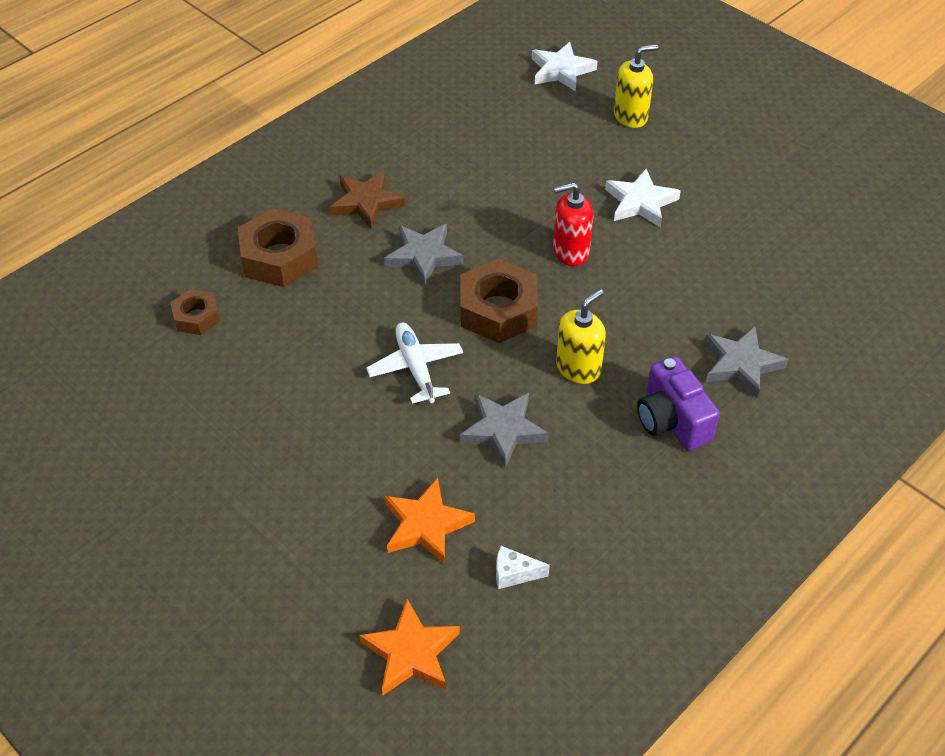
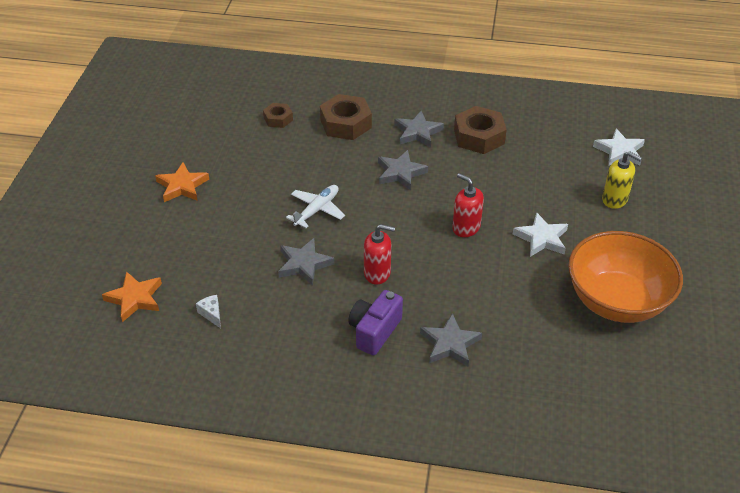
camera: 55 degrees right, 5 degrees down
(366, 203) = (417, 132): brown star -> grey star
(426, 525) = (216, 265): orange star -> orange star (182, 186)
(498, 310) = (389, 220): brown nut -> brown nut (479, 136)
(578, 368) = (377, 273): yellow soap dispenser -> red soap dispenser
(777, 201) = (616, 301): none -> orange bowl

